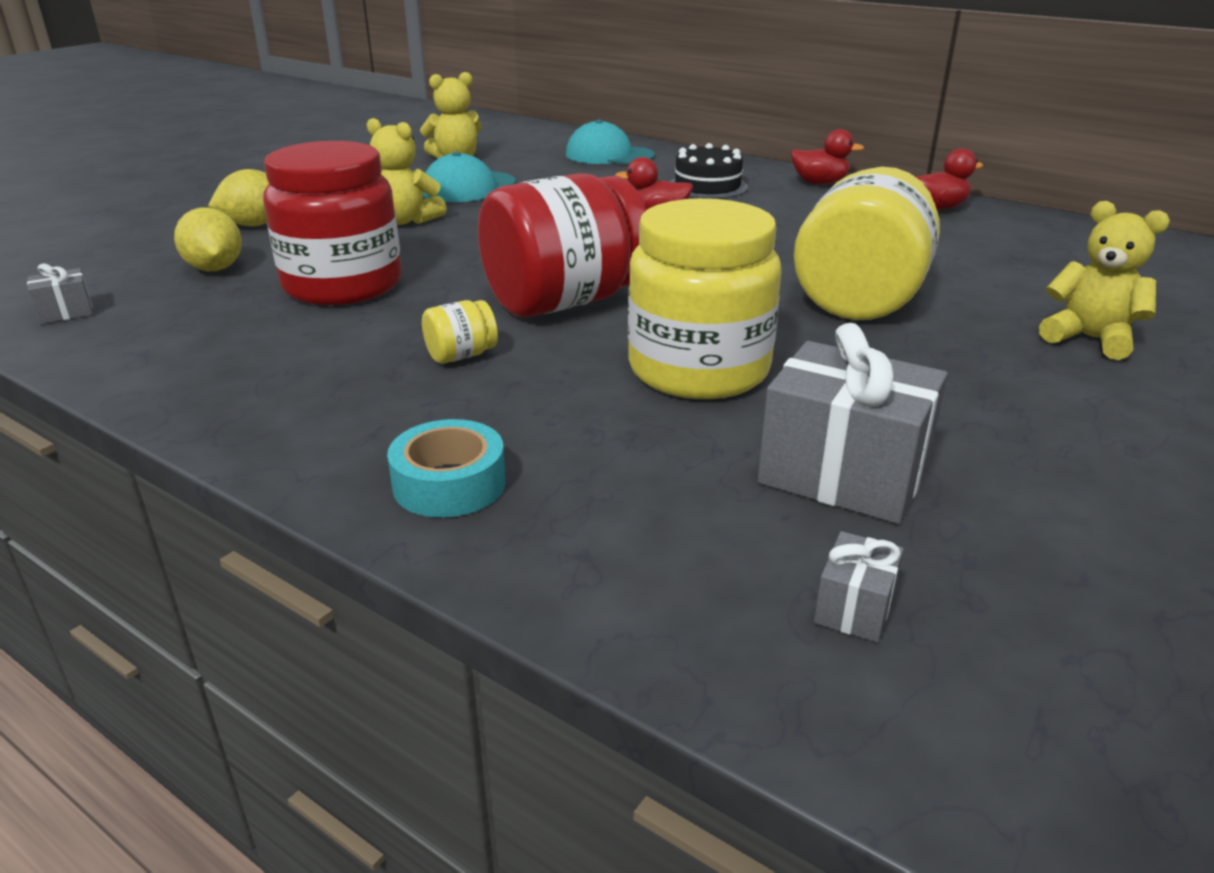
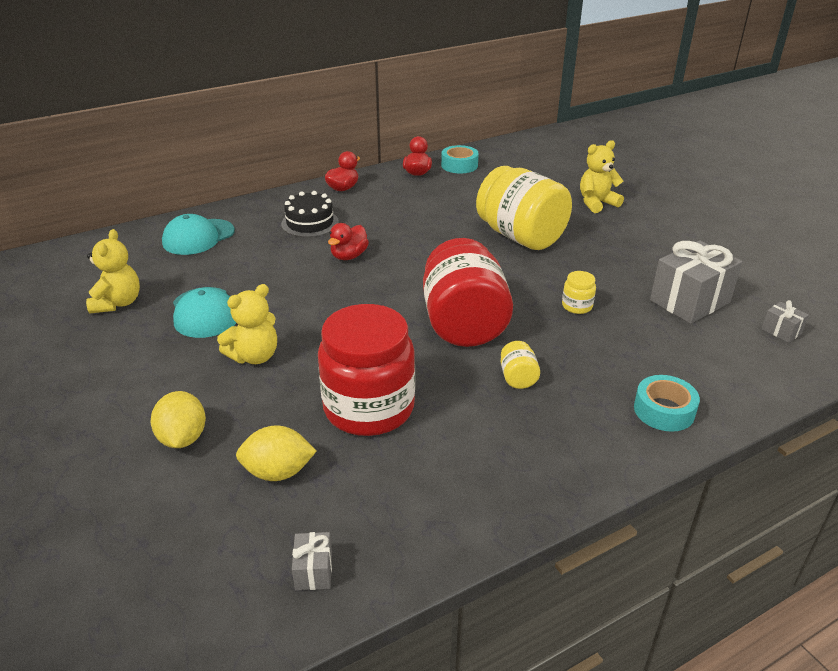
camera: 65 degrees left, 5 degrees up
(698, 370) = (577, 306): yellow jar -> yellow jar, size x0.40
(1016, 225) = (459, 165): none -> turquoise tape

